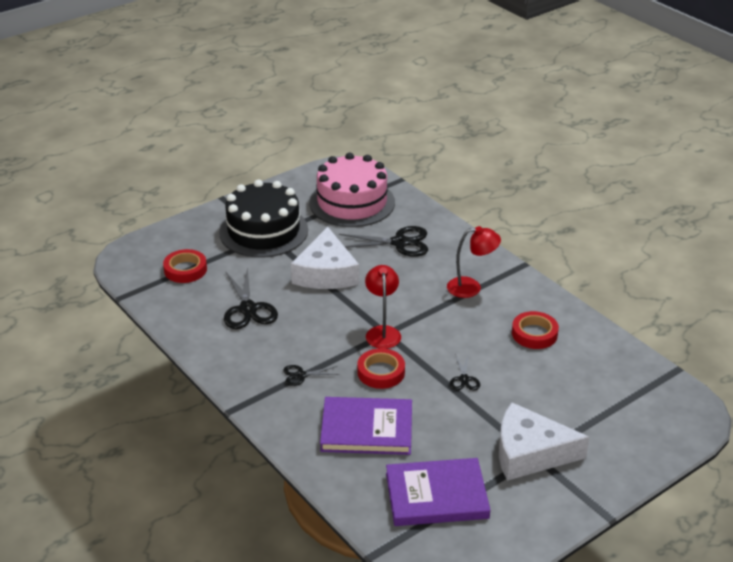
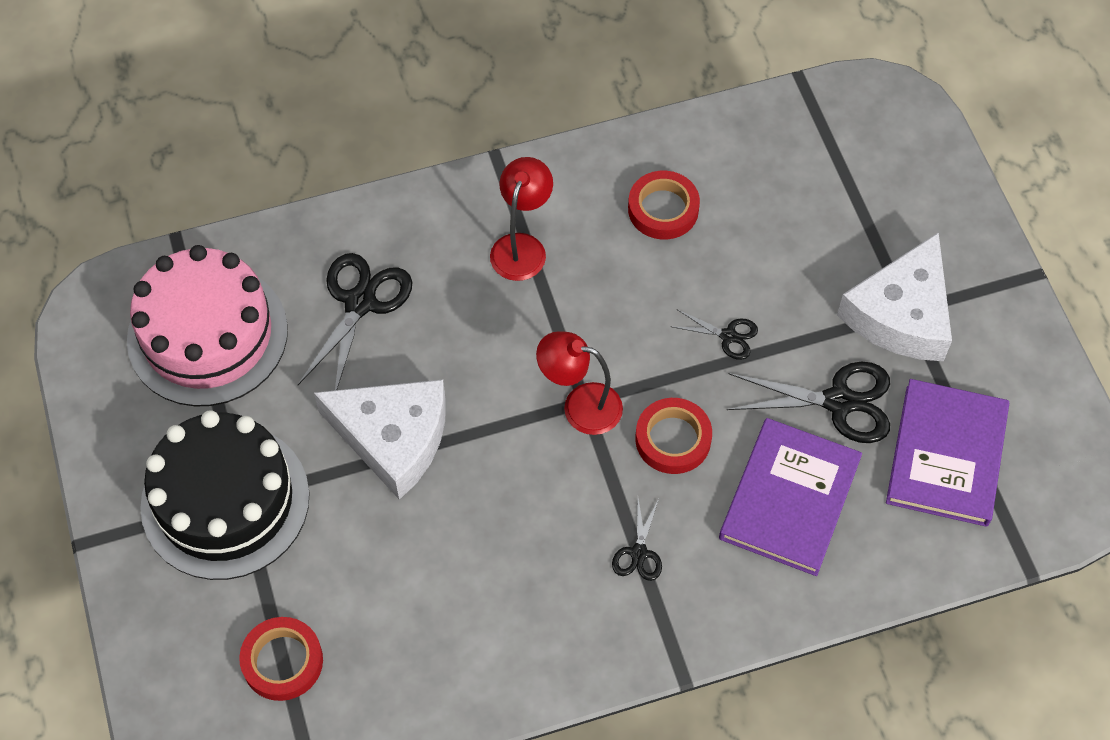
camera: 70 degrees left, 25 degrees up
(248, 309) = (440, 586): black scissors -> black scissors (839, 402)

